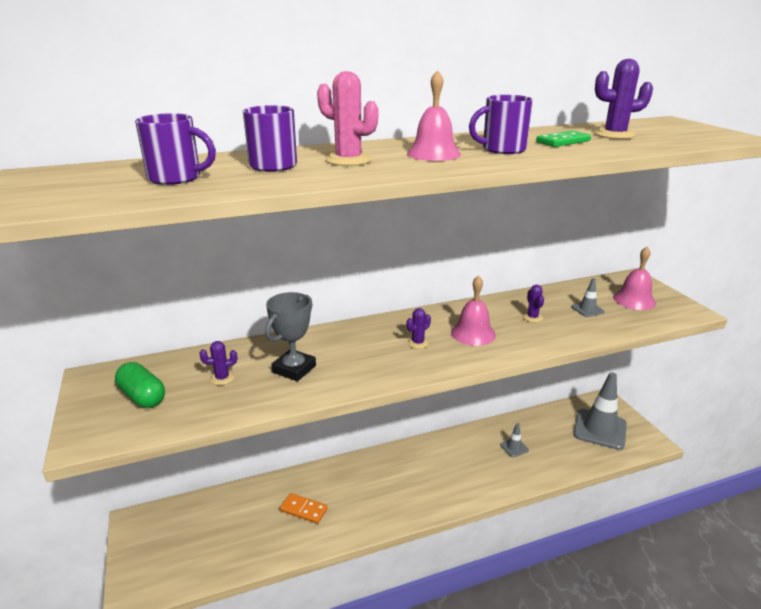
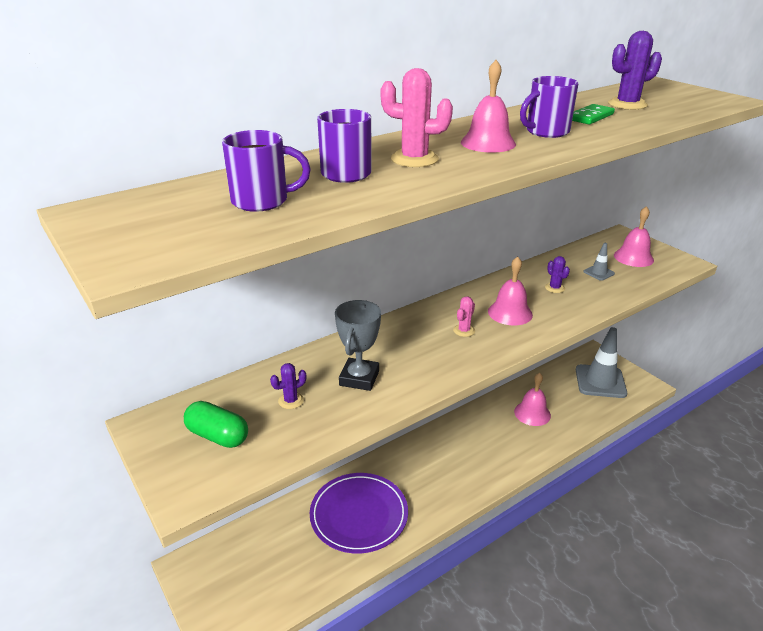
camera: 15 degrees left, 5 degrees up
(303, 510) = (359, 515): orange domino -> purple plate
(418, 343) = (464, 330): purple cactus -> pink cactus
(514, 447) = (532, 413): grey traffic cone -> pink bell

